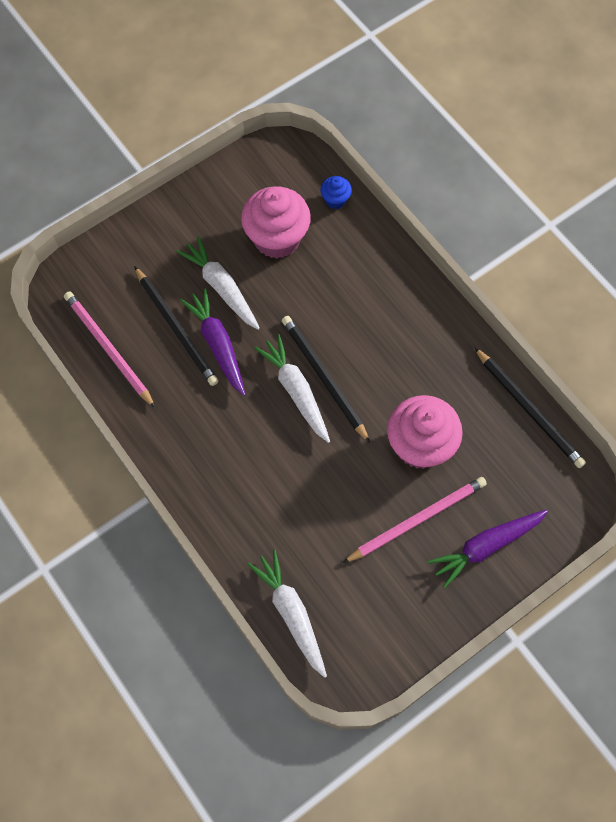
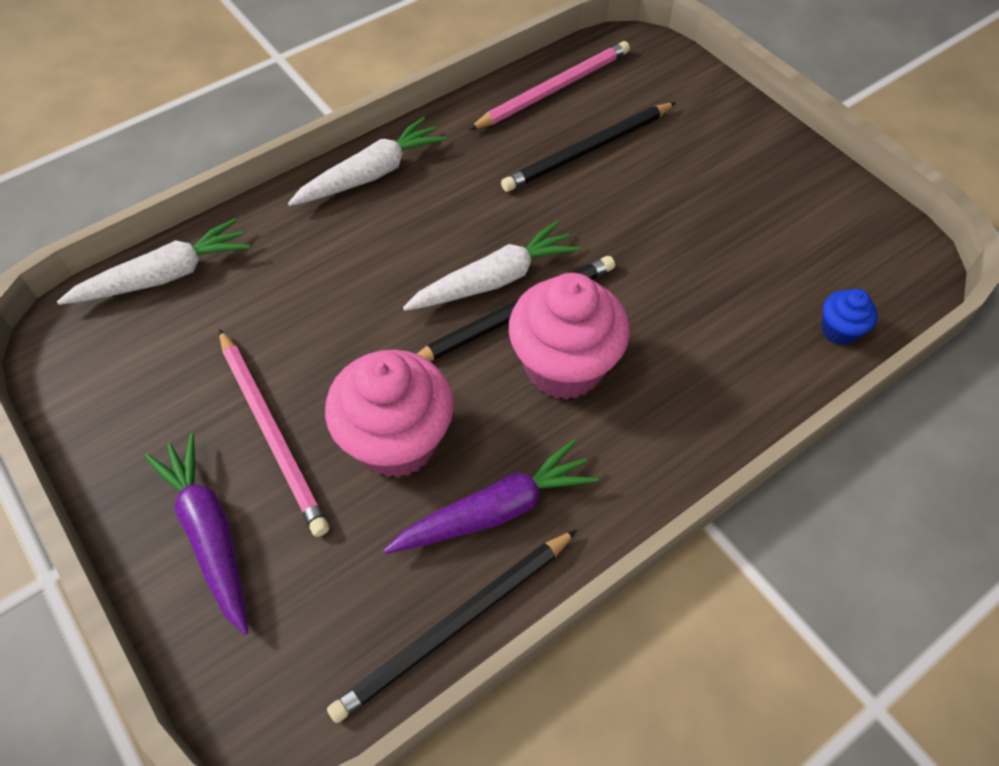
camera: 90 degrees right, 10 degrees down
(217, 344) = (565, 192): purple carrot -> purple carrot (495, 510)
(221, 287) = (657, 194): white carrot -> white carrot (371, 174)
(277, 238) = (750, 255): pink cupcake -> pink cupcake (564, 366)

